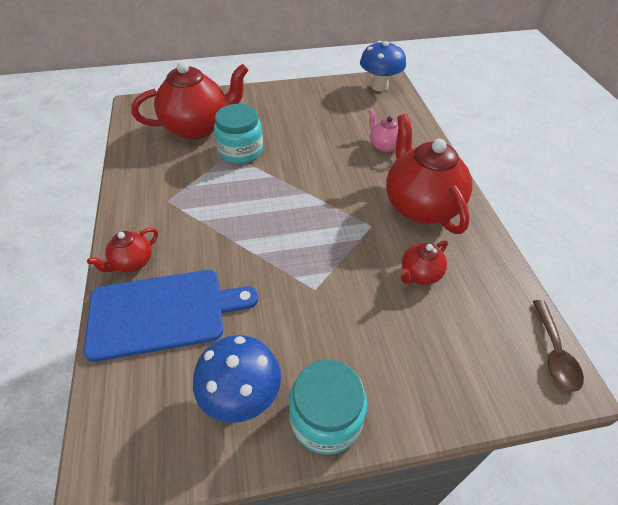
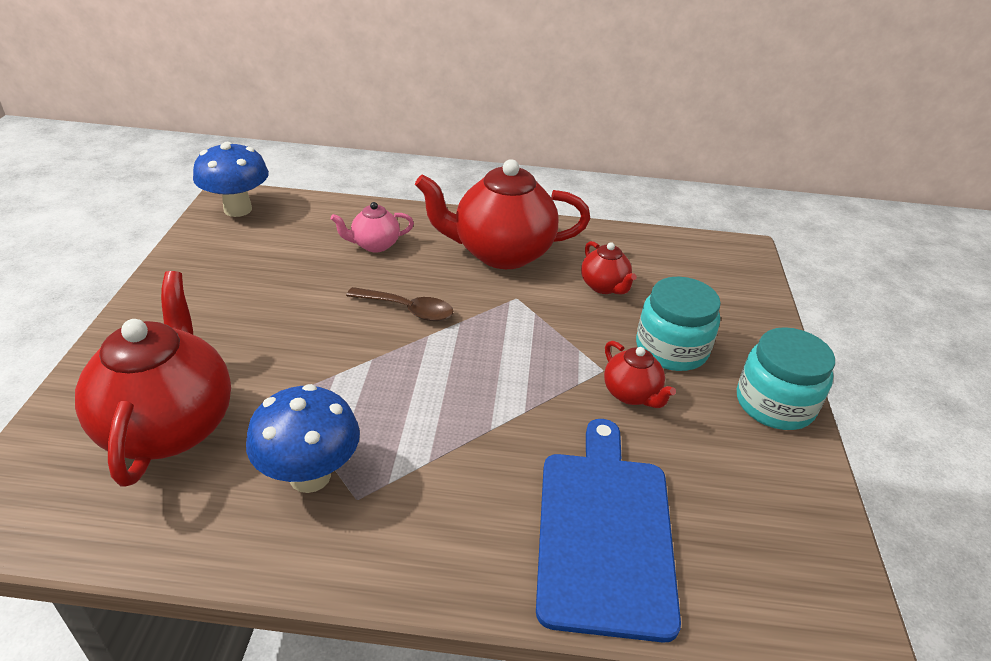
camera: 75 degrees left, 10 degrees down
(132, 262) = (489, 564): red teapot -> red teapot (631, 394)
(240, 151) = (283, 382): turquoise jar -> turquoise jar (671, 349)
(242, 397) = (747, 467): blue mushroom -> blue mushroom (310, 476)
(554, 353) = (714, 244): brown spoon -> brown spoon (408, 310)

